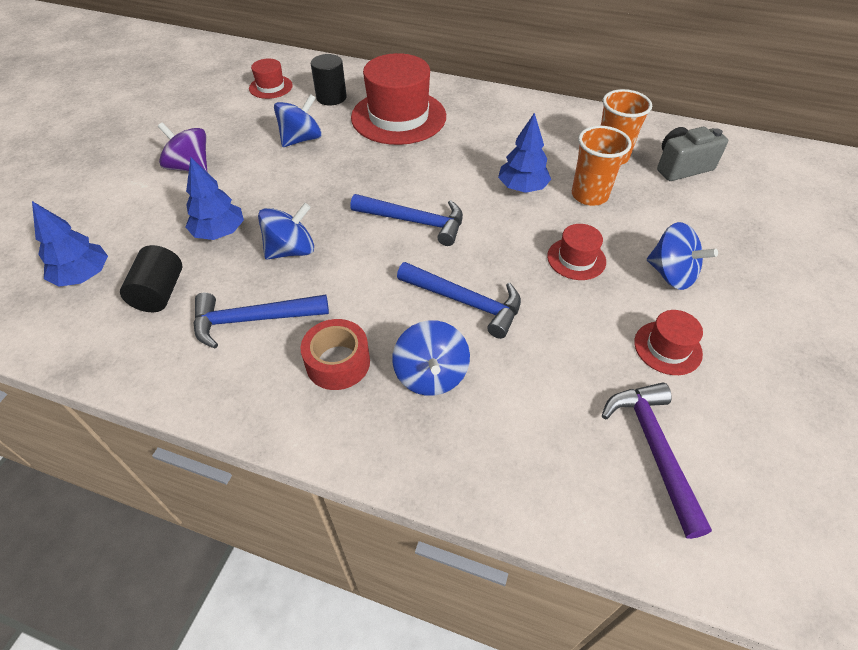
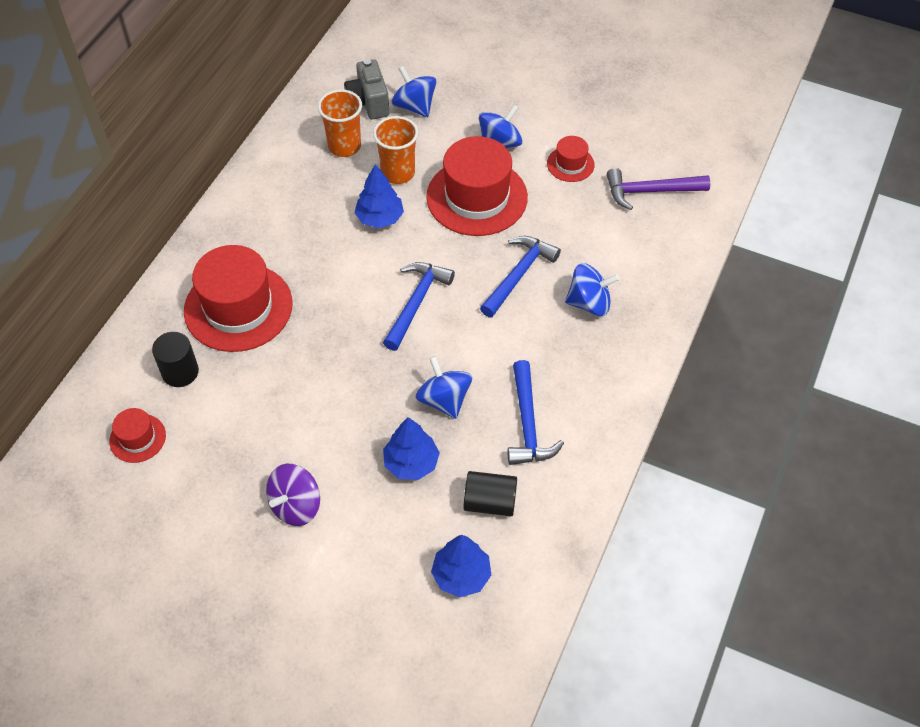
camera: 85 degrees left, 5 degrees up
(301, 139) = (263, 399): blue spinning top -> blue spinning top (414, 106)
(338, 362) = (575, 362): red tape -> none
(576, 259) = (477, 197): red hat -> red hat, size x2.08

